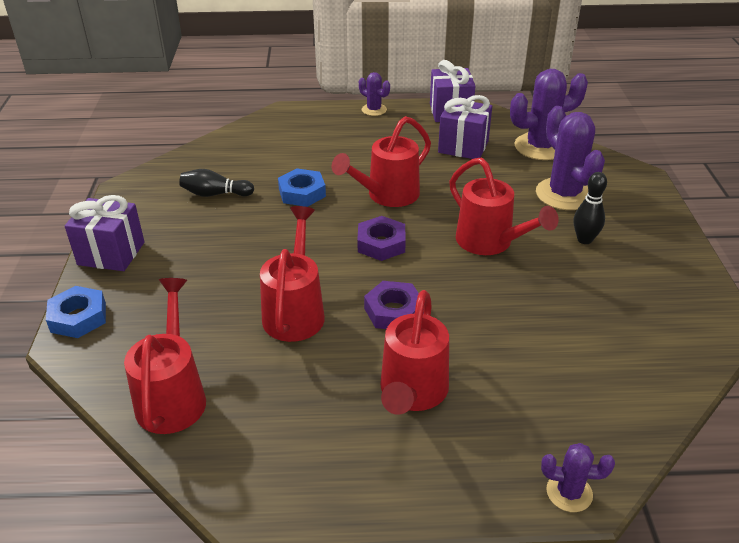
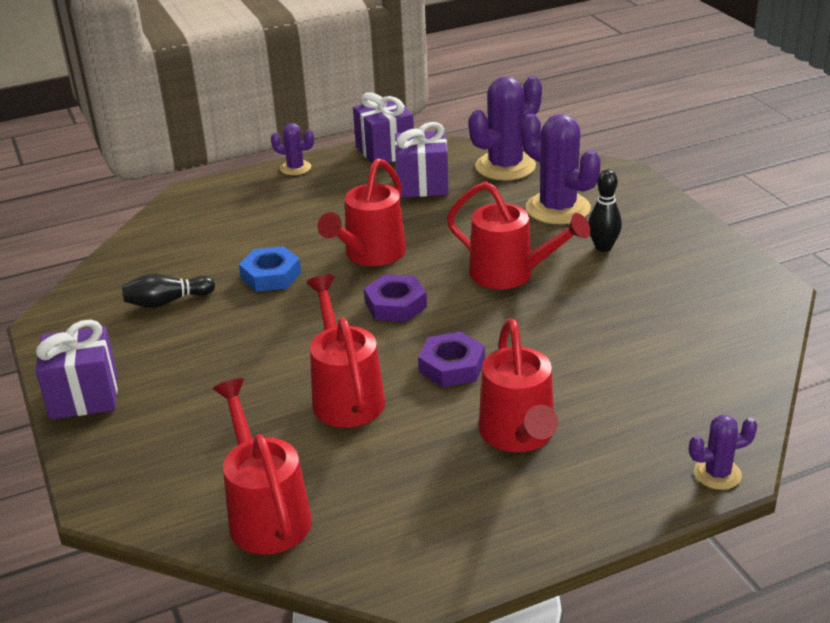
camera: 20 degrees left, 5 degrees down
(78, 317) = (94, 472): blue nut -> none

